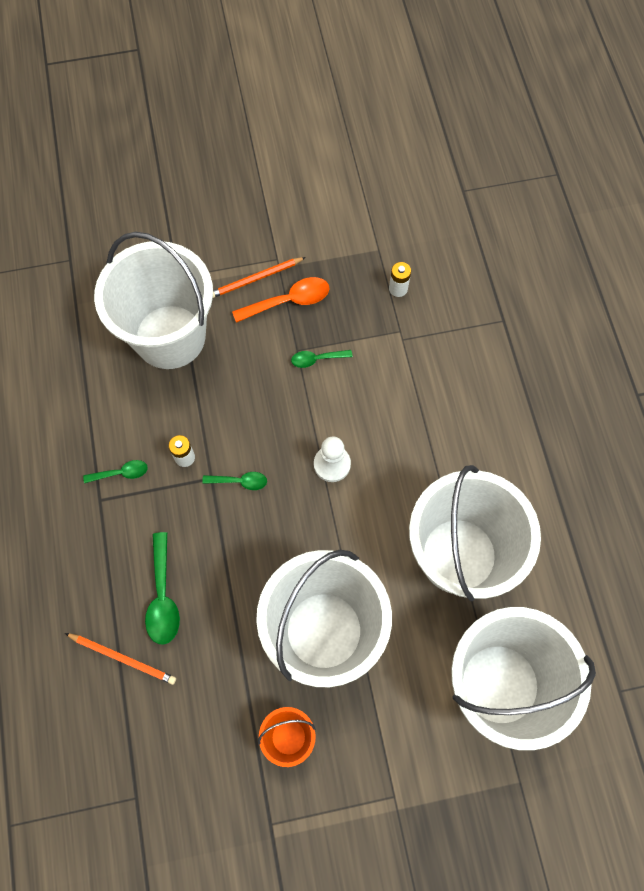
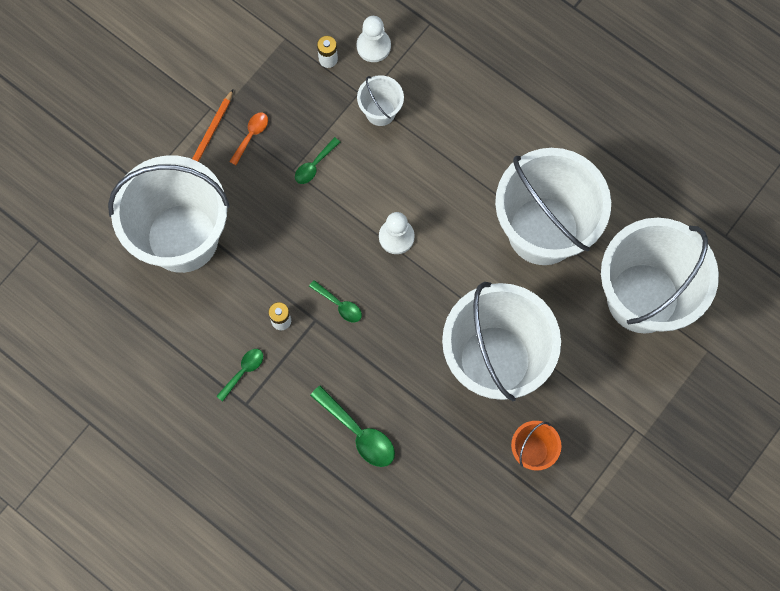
camera: 40 degrees left, 5 degrees up
(123, 658) = (369, 498): orange pencil -> none
(240, 481) = (339, 305): green spoon -> green spoon turned 75 degrees clockwise
(289, 301) = (251, 135): orange spoon -> orange spoon, size x0.60
(404, 358) = (380, 111): none -> white bucket
(442, 305) = (373, 46): none -> white pawn

